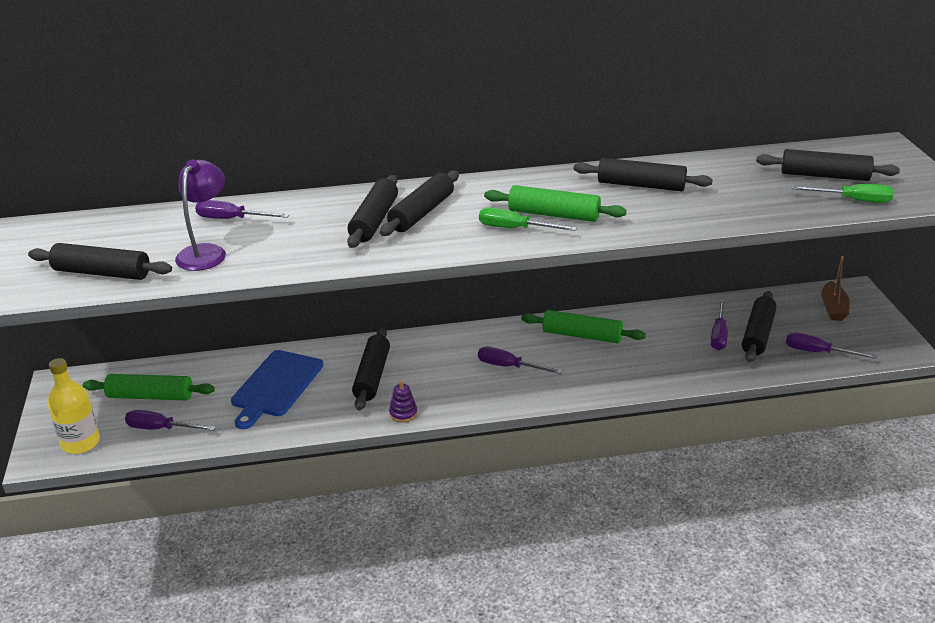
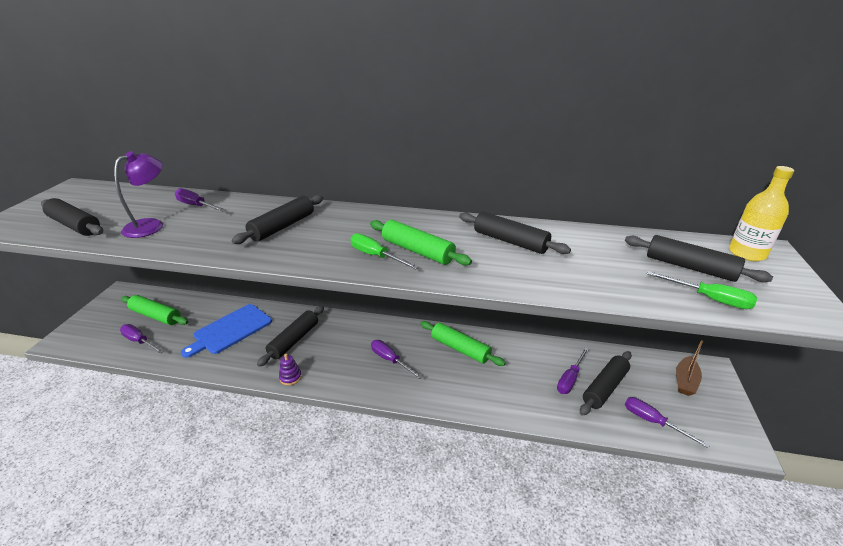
camera: 20 degrees right, 0 degrees up
(80, 443) = (89, 337): yellow bottle -> yellow bottle (747, 253)
(421, 213) = (321, 228): black rolling pin -> none

